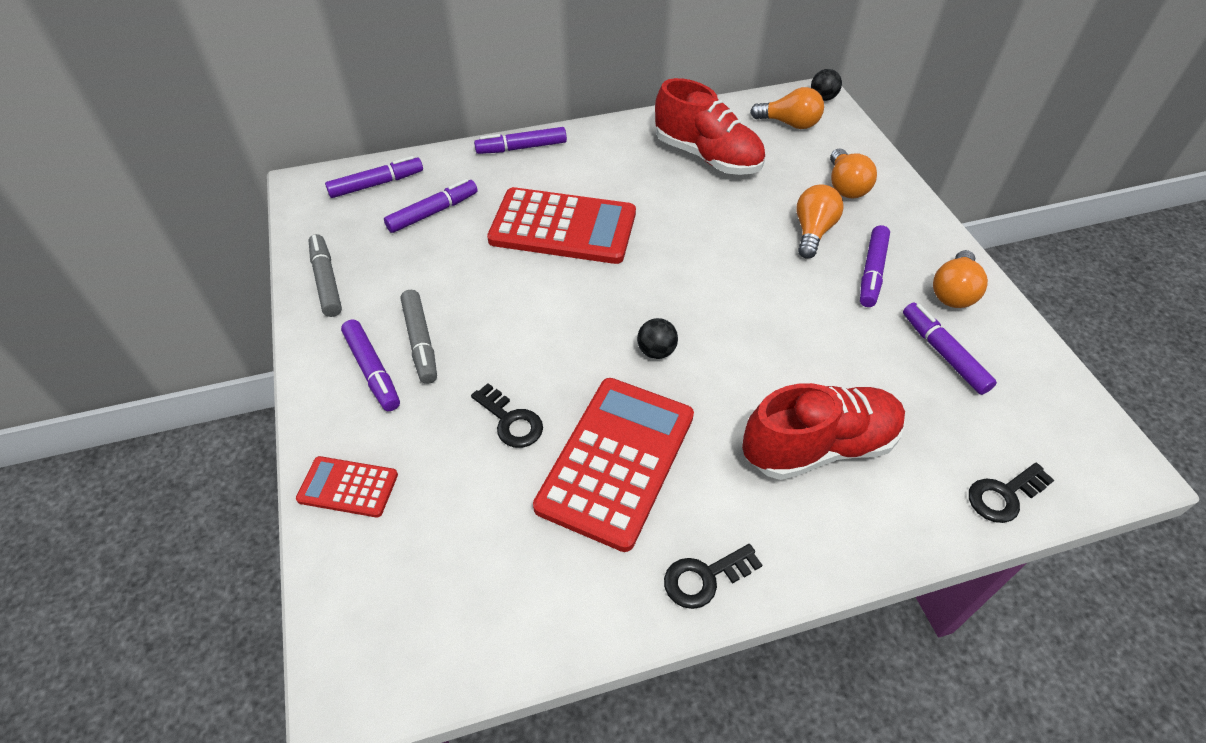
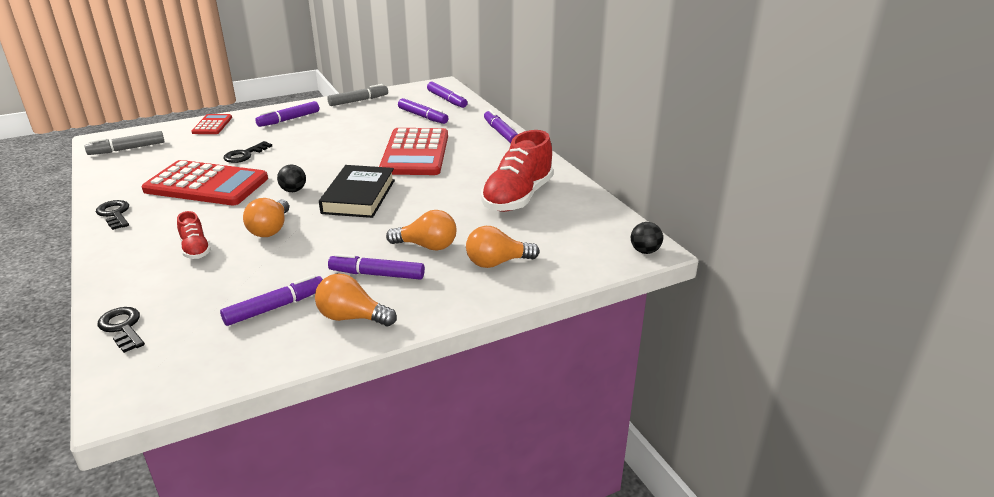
camera: 80 degrees right, 20 degrees down
(420, 342) = (309, 127): grey marker -> grey marker (127, 149)
(685, 284) = (359, 196): none -> black book
(789, 124) = (587, 233): orange light bulb -> orange light bulb (270, 229)
(819, 446) = (195, 249): red shoe -> red shoe, size x0.49

